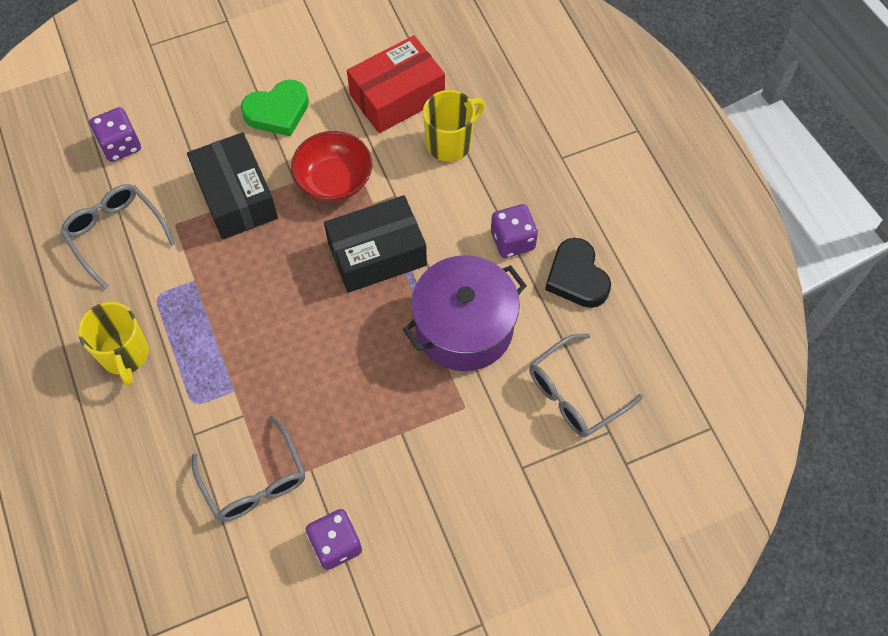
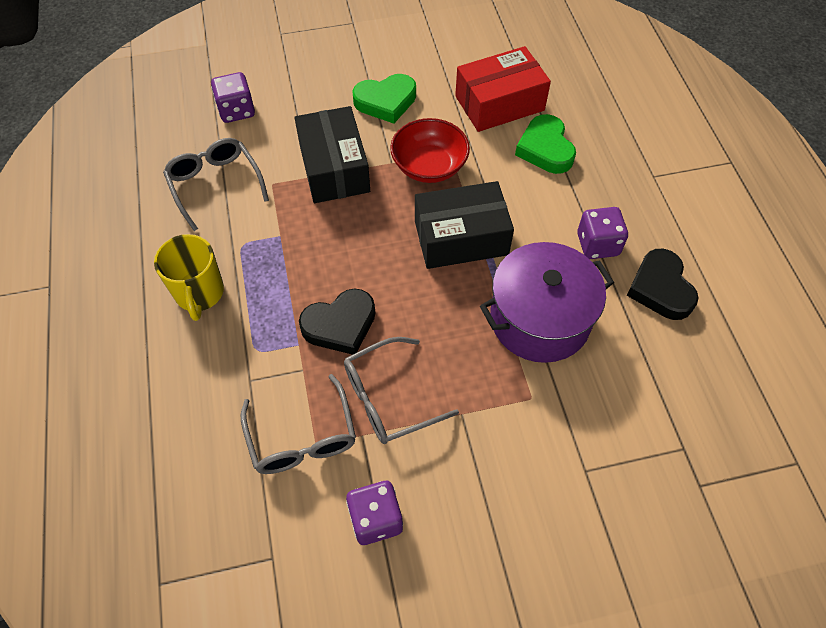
camera: 10 degrees right, 5 degrees down
(271, 364) = (340, 325): none -> black heart
(450, 143) = (545, 149): yellow mug -> green heart
(575, 393) = (650, 403): grey glasses -> grey glasses (390, 398)

